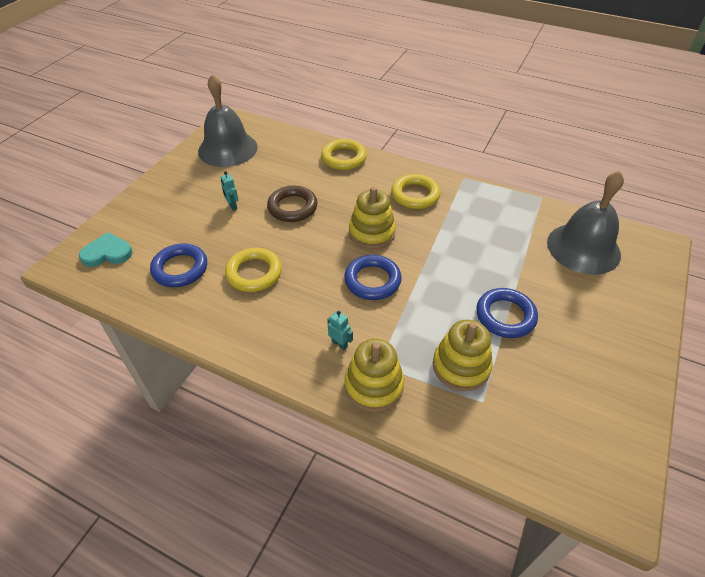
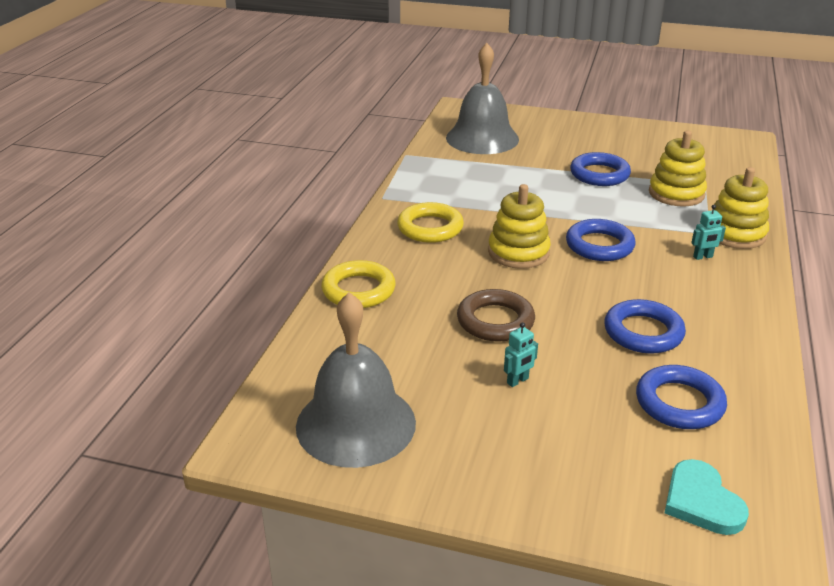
camera: 100 degrees left, 15 degrees down
(254, 273) = (643, 332): yellow ring -> blue ring
(339, 344) = (703, 257): turquoise robot -> turquoise robot turned 135 degrees counterclockwise

